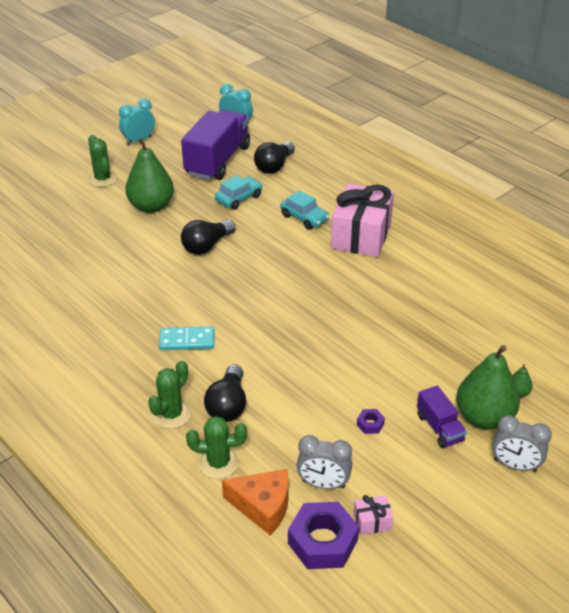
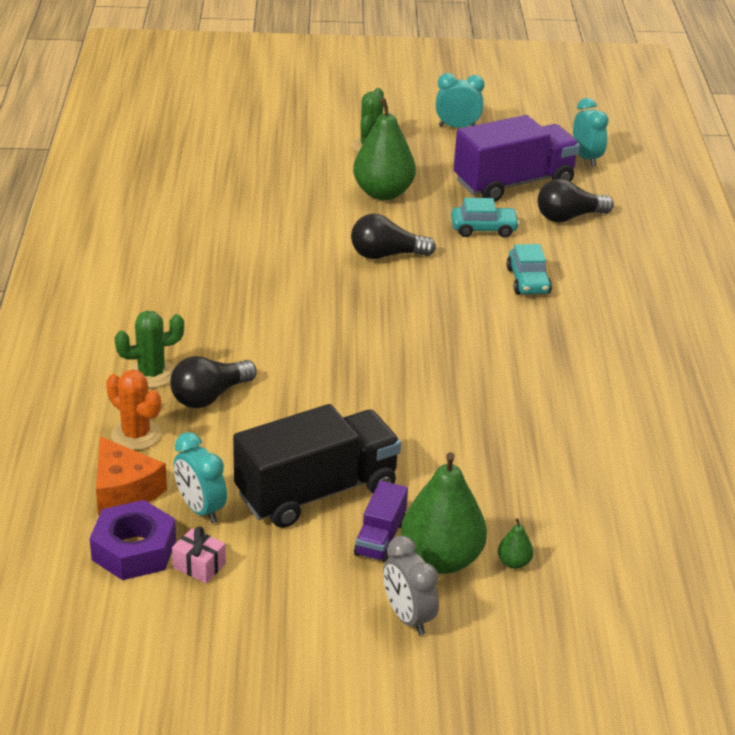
camera: 40 degrees right, 5 degrees down
(187, 340) = (250, 324): turquoise domino -> none
(218, 463) = (136, 435): green cactus -> orange cactus
(323, 484) = (200, 509): grey clock -> turquoise clock
(361, 236) = (566, 329): pink gift -> none
(370, 424) = (316, 492): purple nut -> black truck

